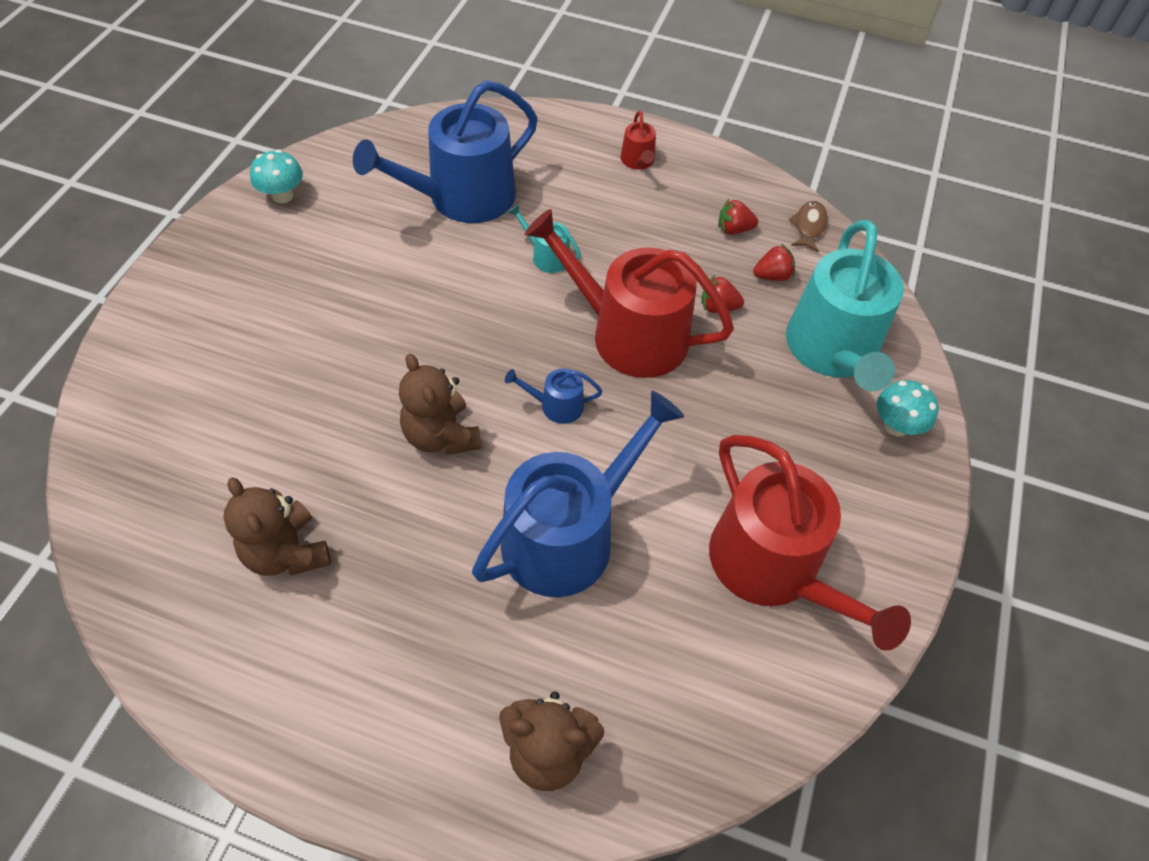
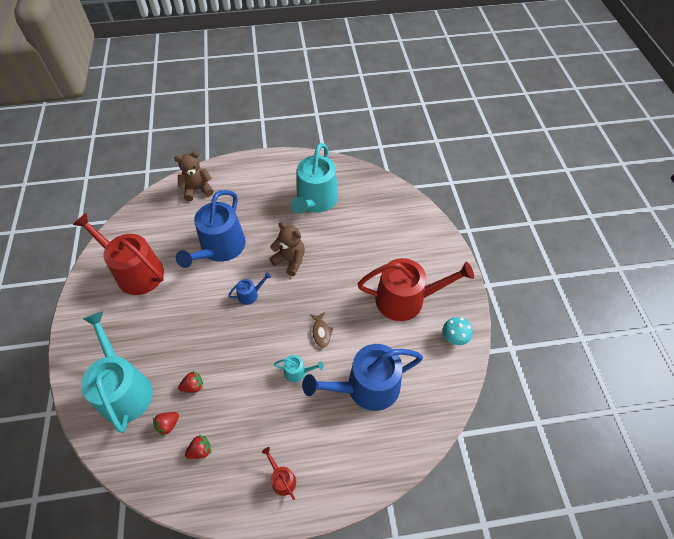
camera: 155 degrees right, 0 degrees up
(287, 552) = (315, 201): brown teddy bear -> turquoise watering can
(462, 198) = (366, 387): blue watering can -> blue watering can turned 135 degrees counterclockwise
(628, 334) = (234, 346): red watering can -> red watering can (406, 299)
(809, 226) = (153, 480): brown fish -> brown fish (321, 332)
(896, 426) = (86, 360): turquoise mushroom -> none

